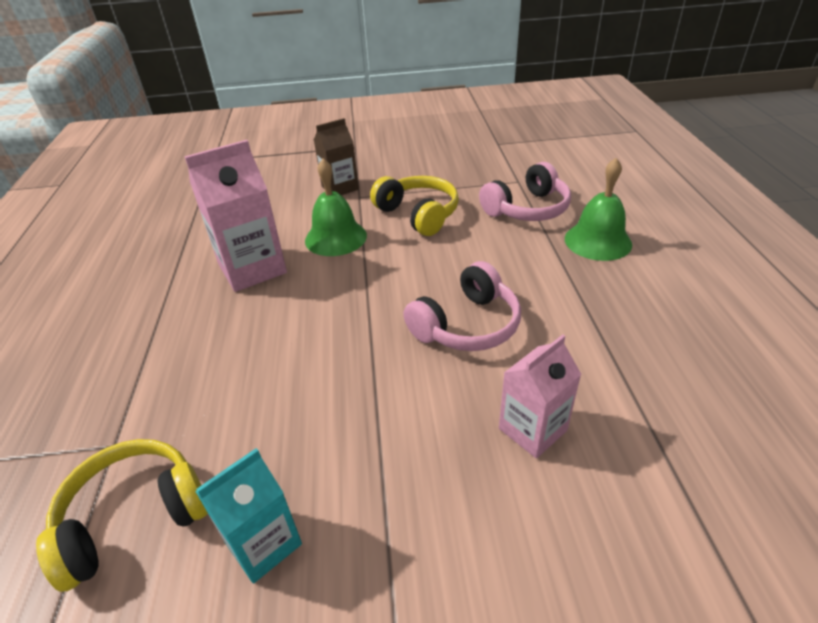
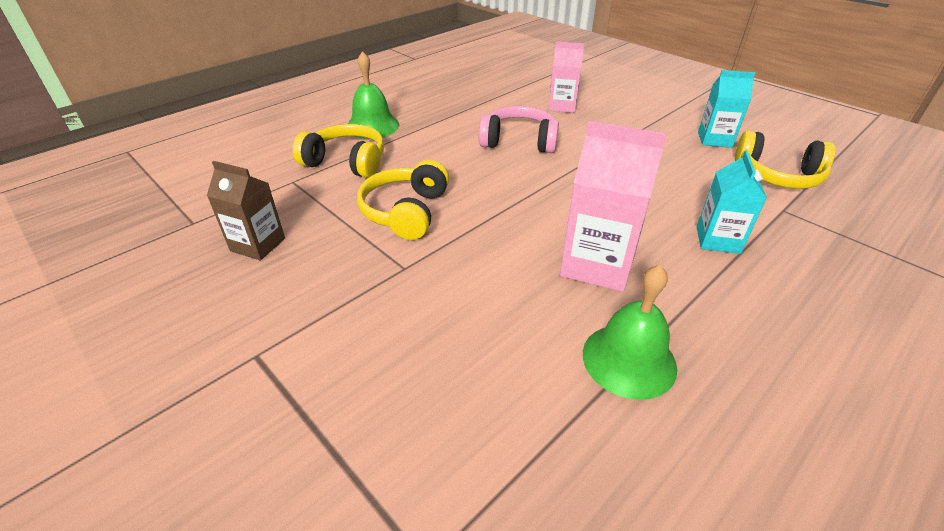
camera: 130 degrees left, 0 degrees up
(172, 352) = (717, 240): none -> turquoise carton
(335, 238) = (495, 241): green bell -> green bell (629, 360)
(340, 188) = (397, 295): brown carton -> brown carton (258, 244)
(527, 209) = (346, 162): pink headphones -> yellow headphones

